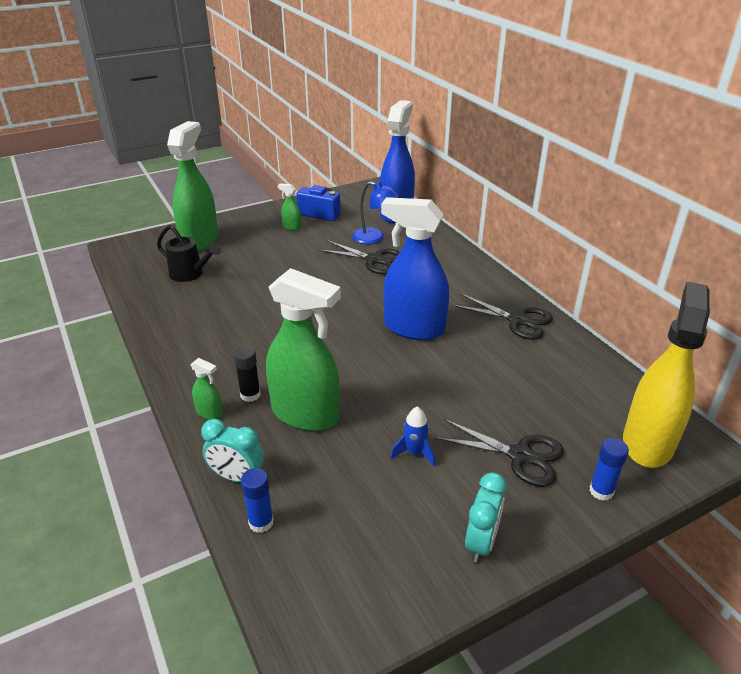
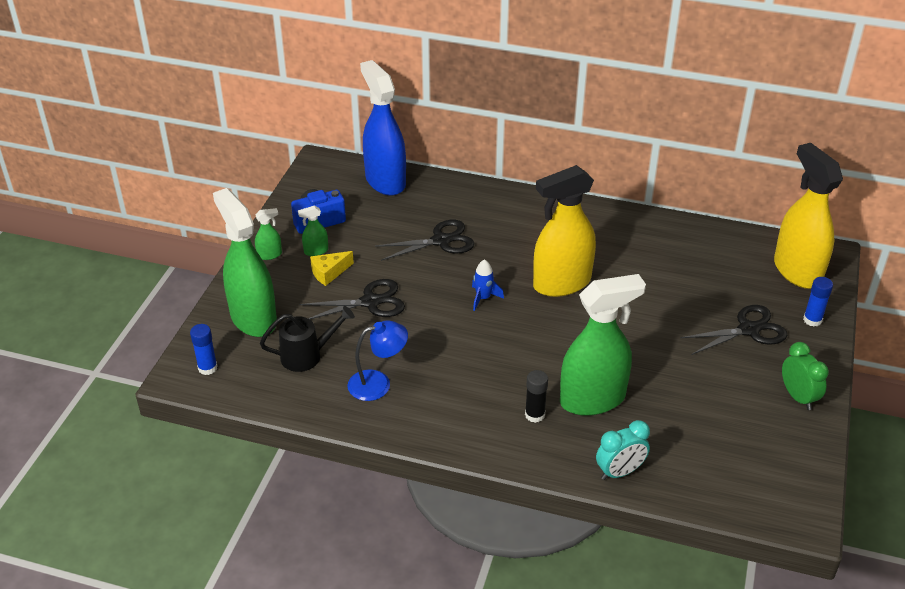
camera: 45 degrees left, 5 degrees up
(210, 412) = (530, 448): green spray bottle -> green spray bottle (269, 255)
(261, 522) = (677, 484): blue glue stick -> blue glue stick (207, 368)
(278, 241) = (329, 273): none -> yellow cheese
(374, 238) = (407, 219): blue lamp -> blue lamp (378, 383)
(413, 328) = (561, 283): blue spray bottle -> yellow spray bottle
(414, 452) = (693, 373): blue rocket -> blue rocket (483, 298)
(481, 542) = (798, 397): turquoise clock -> green clock
(518, 320) = (618, 230): black scissors -> black scissors (371, 302)

